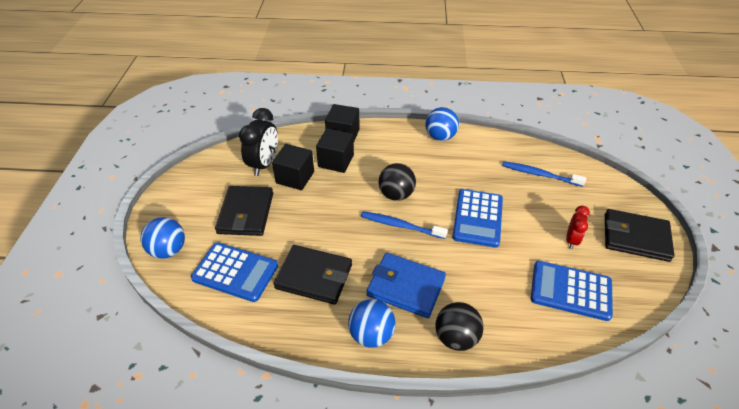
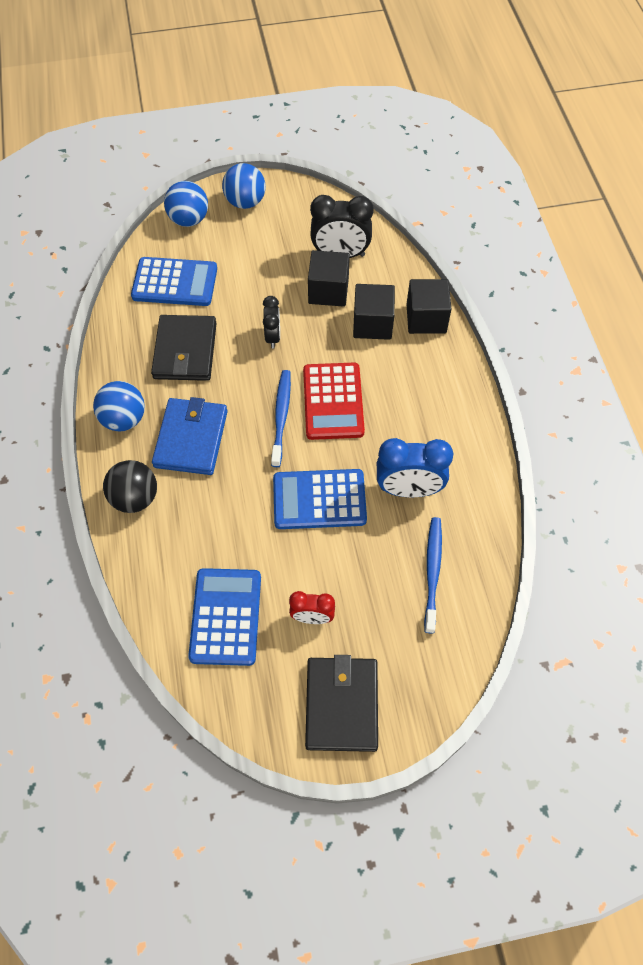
camera: 75 degrees right, 15 degrees up
(235, 272) = (175, 282): blue calculator -> blue calculator turned 90 degrees counterclockwise
(246, 213) = (257, 264): black wallet -> none
(324, 217) = (273, 337): none -> black clock
(396, 194) = (333, 401): black ball -> red calculator
(440, 137) = (468, 433): blue ball -> blue ball (245, 202)
(477, 172) = (408, 489): none -> blue clock

